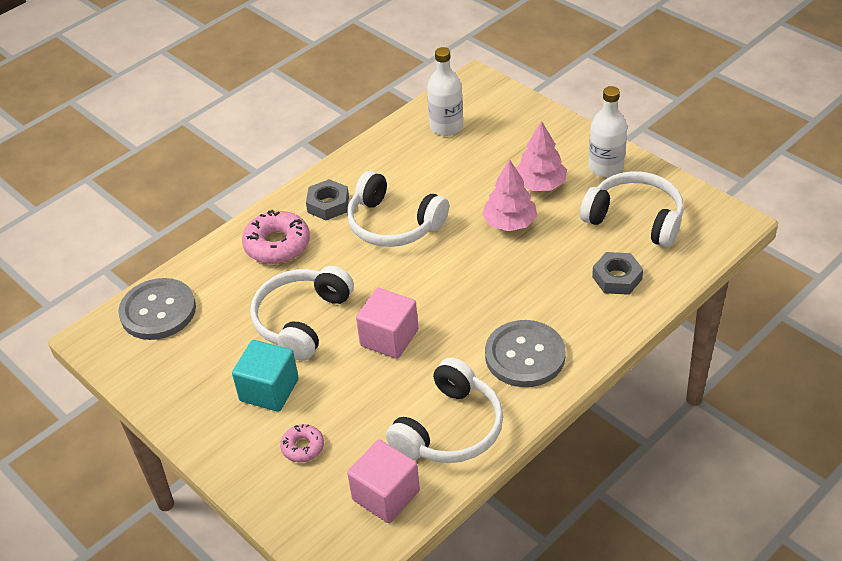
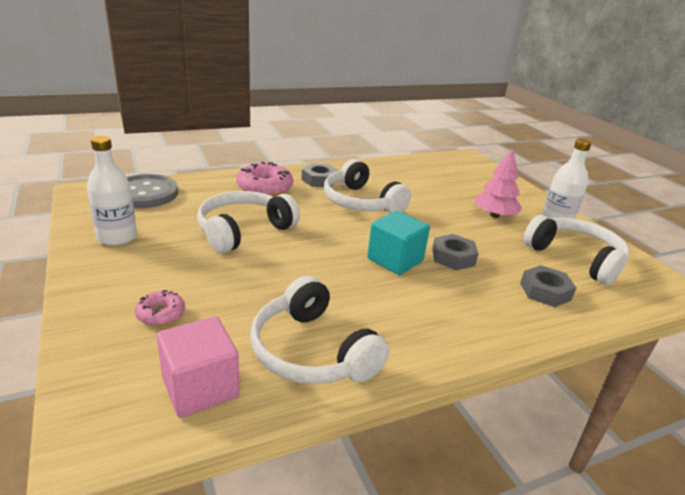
camera: 15 degrees right, 15 degrees down
(269, 390) = (174, 263): turquoise cube -> turquoise cube (395, 260)
(389, 338) = (306, 264): pink cube -> none
(446, 127) = (434, 169): white bottle -> white bottle (117, 237)
(449, 428) = (312, 351): white headphones -> white headphones turned 90 degrees clockwise
(509, 223) = (457, 228): pink tree -> none
(520, 268) = (453, 257): none -> grey nut
(525, 355) = (426, 318): grey button -> none

